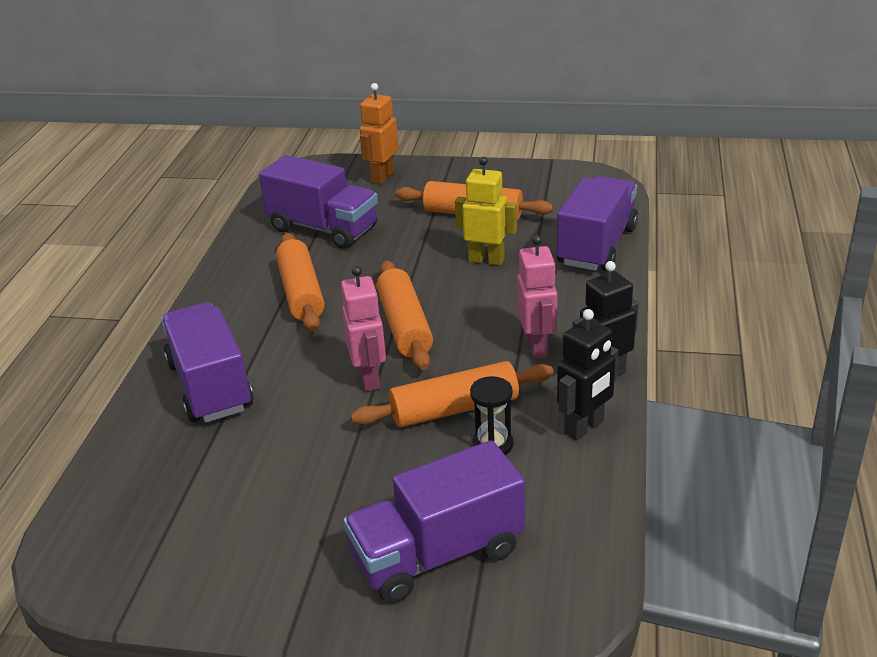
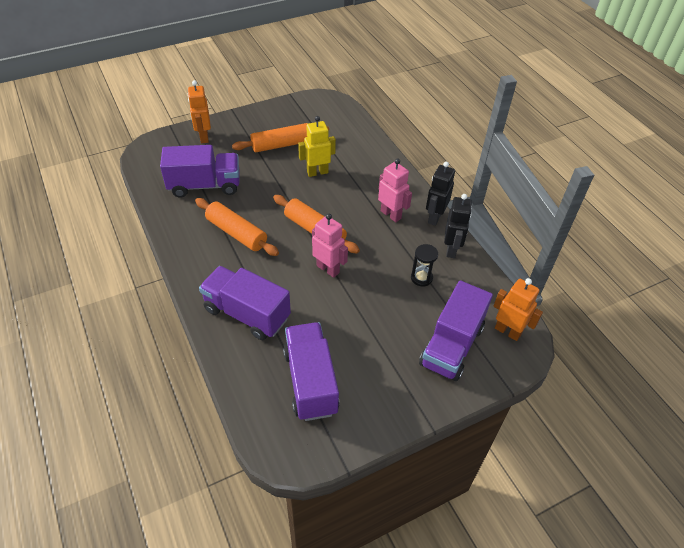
camera: 40 degrees left, 15 degrees up
(454, 409) = (386, 267): orange rolling pin -> none
(553, 580) = (507, 331): none -> orange robot
(597, 246) = (364, 143): purple truck -> purple truck (310, 381)

